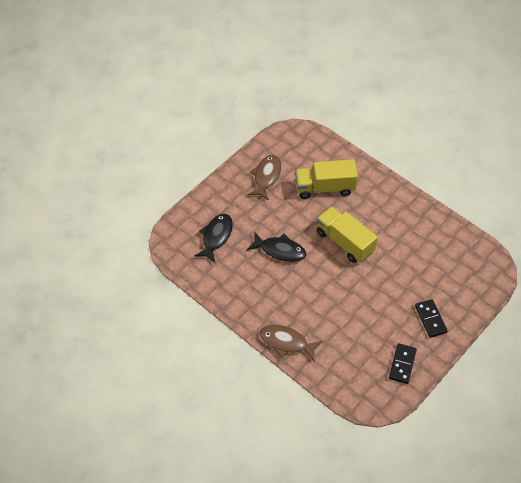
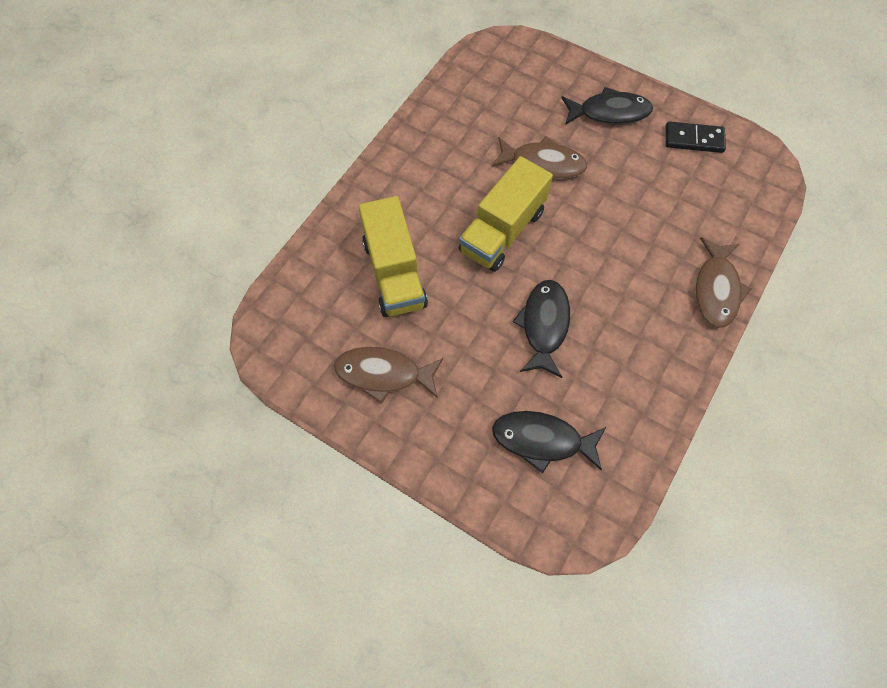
camera: 100 degrees left, 10 degrees up
(392, 272) = (543, 163): none -> brown fish
(430, 319) = (609, 112): black domino -> black fish

